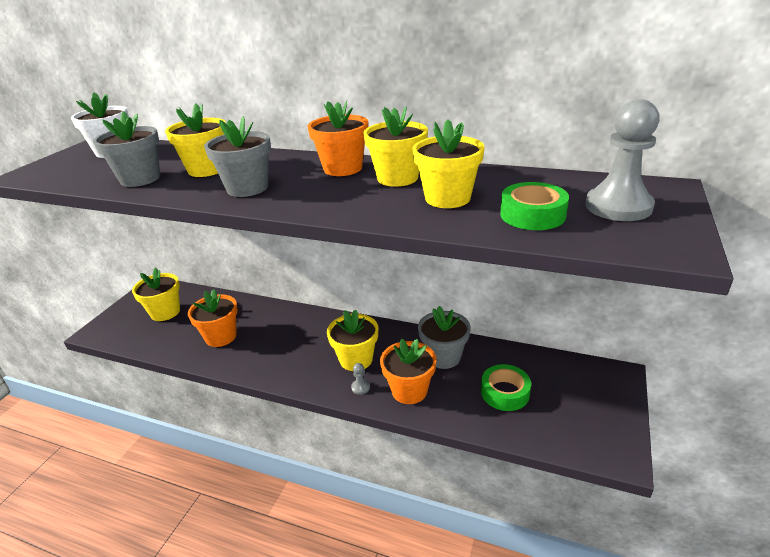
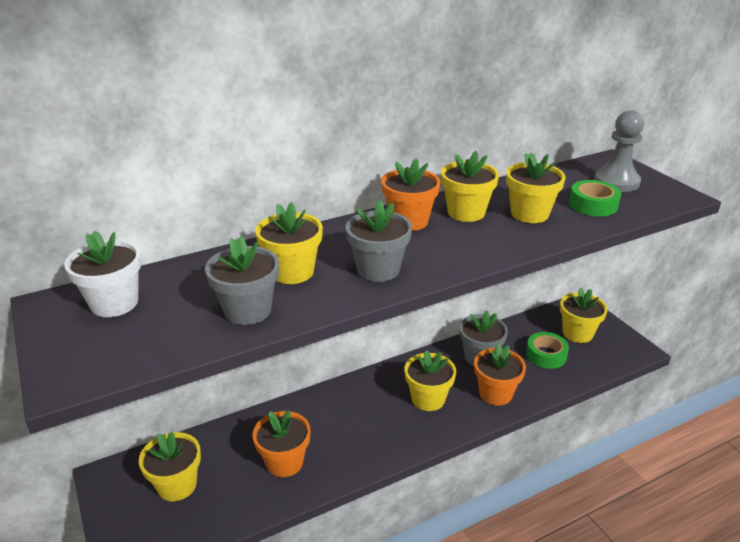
camera: 50 degrees left, 0 degrees up
(360, 387) = (463, 414): grey pawn -> none
(570, 396) = (577, 333): none -> yellow flower pot

